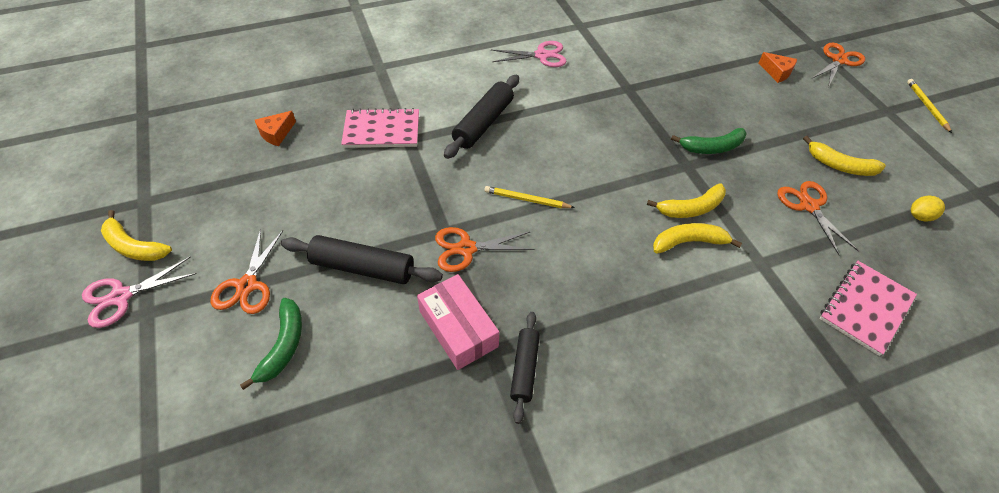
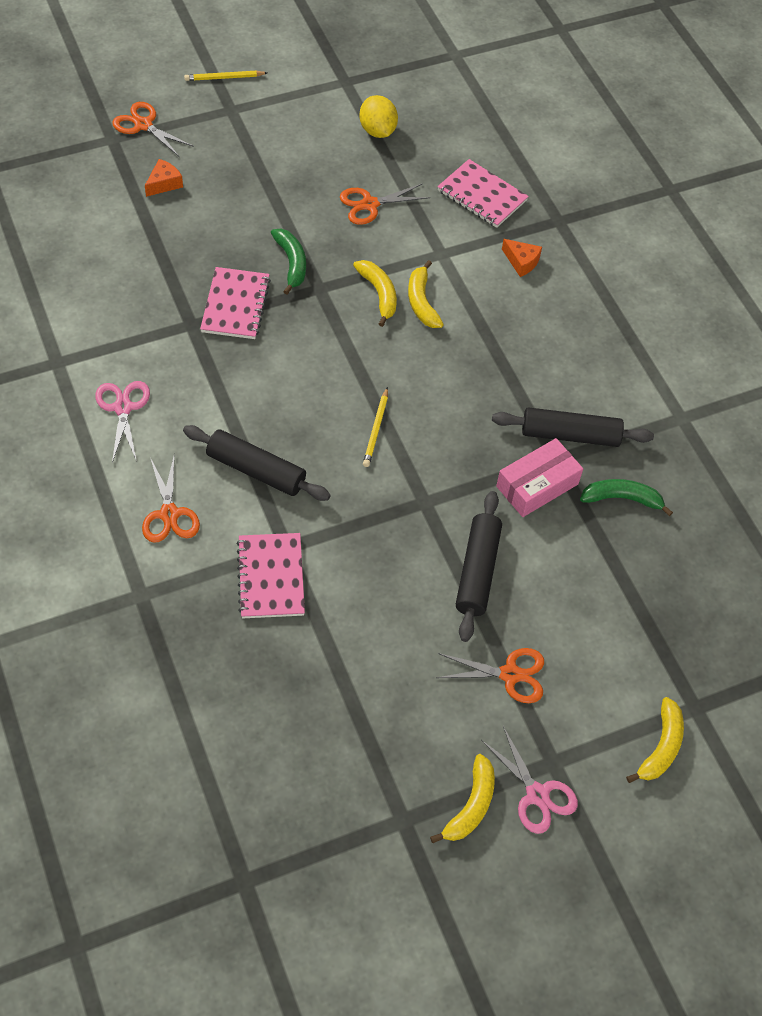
camera: 95 degrees left, 5 degrees up
(276, 133) = (279, 697): orange cheese -> orange cheese (521, 262)
(283, 346) = (573, 626): green banana -> green banana (622, 498)
(466, 249) = (445, 482): orange scissors -> orange scissors (169, 514)
(524, 369) = (570, 435): black rolling pin -> black rolling pin, size x1.55
(654, 113) = (236, 305): none -> pink notebook
(839, 166) = (314, 168): yellow banana -> yellow banana (661, 747)
(919, 216) = (377, 131): yellow lemon -> yellow lemon, size x1.61

